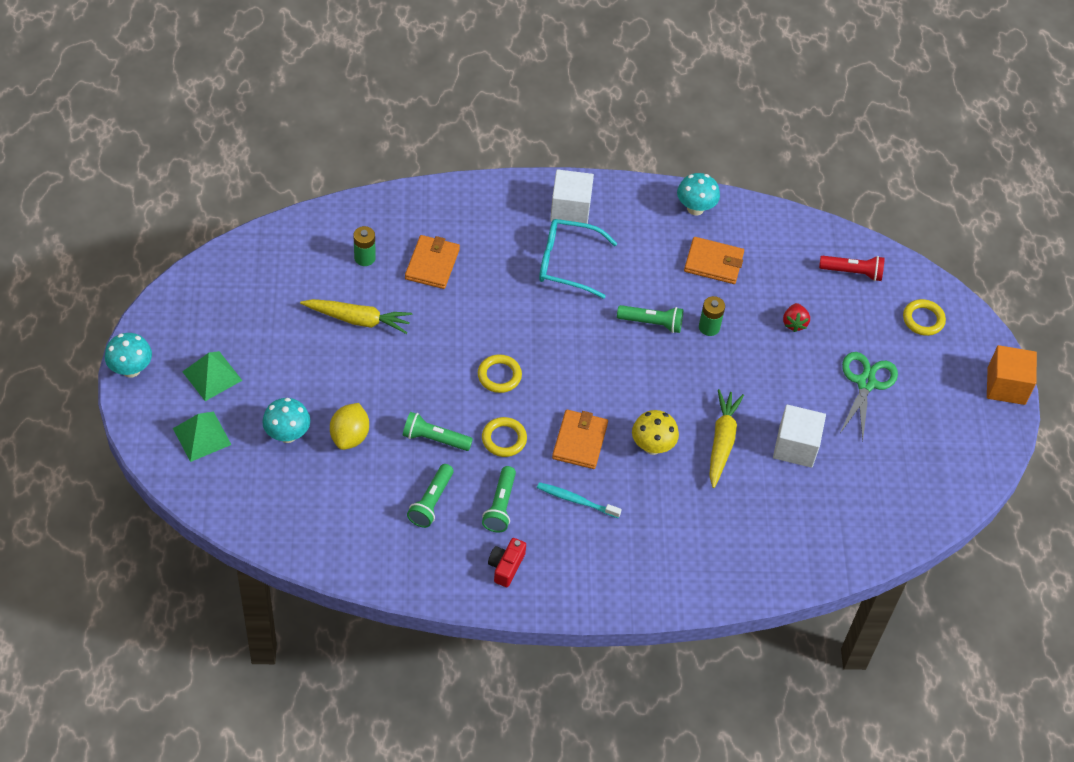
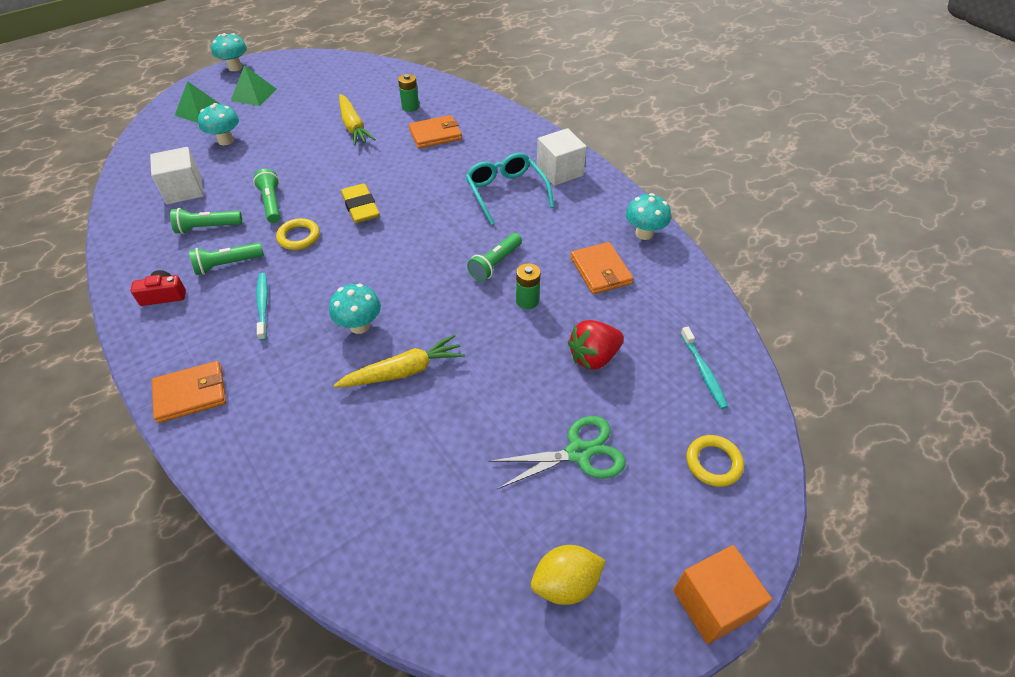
camera: 60 degrees right, 5 degrees down
(350, 436) = (244, 165): yellow lemon -> yellow lemon (565, 583)
(499, 376) = (360, 207): yellow ring -> yellow eraser
(579, 441) = (330, 279): orange wallet -> orange wallet (191, 394)
(652, 323) = (495, 264): green flashlight -> green flashlight turned 60 degrees clockwise
(652, 446) = (359, 326): yellow mushroom -> turquoise mushroom
(794, 323) = (593, 357): red strawberry -> red strawberry, size x1.56
(795, 446) = (444, 432): white cube -> white cube (184, 190)
(852, 272) = (703, 371): red flashlight -> turquoise toothbrush

